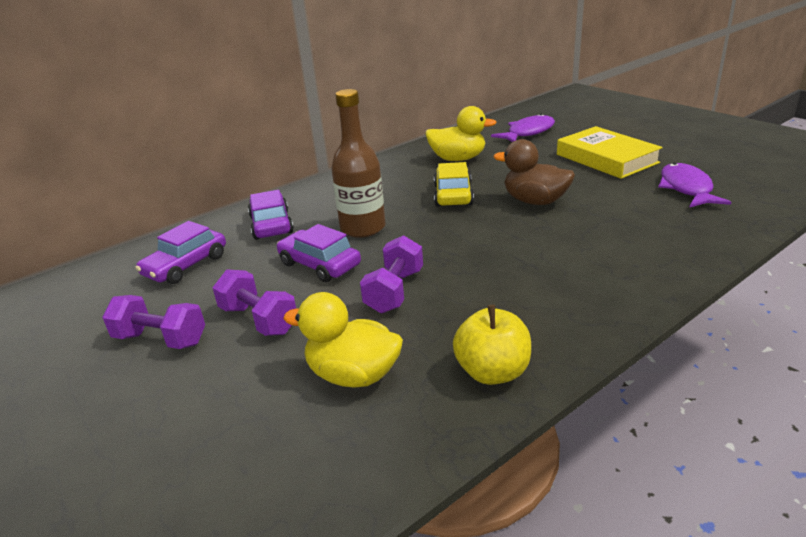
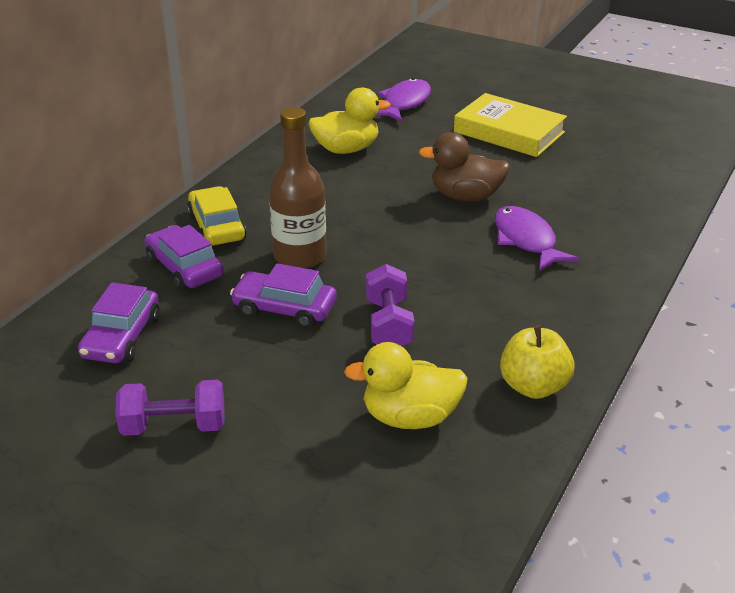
camera: 25 degrees left, 5 degrees up
(259, 320) = (267, 383): purple dumbbell -> none
(453, 195) = (372, 199): yellow car -> yellow car (216, 227)
(686, 188) = (604, 162): purple fish -> purple fish (526, 240)

